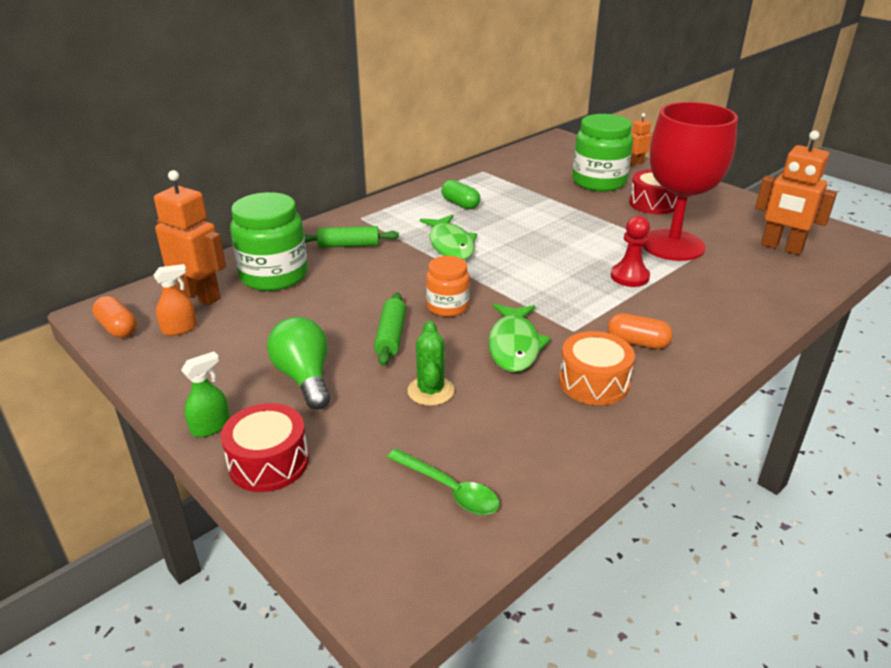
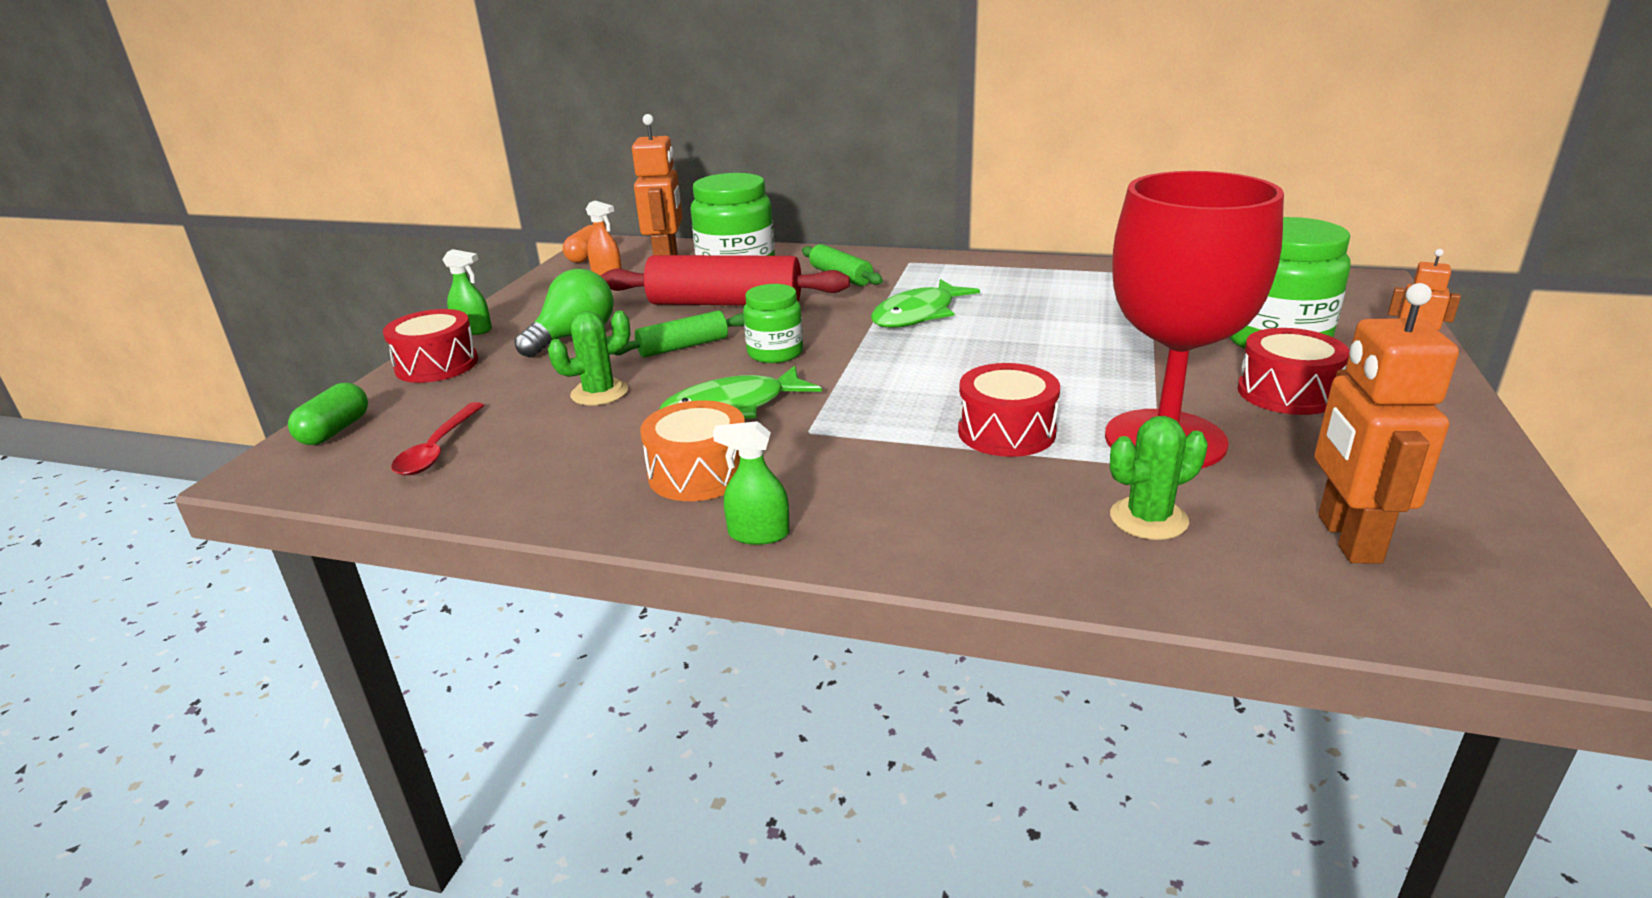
camera: 60 degrees right, 5 degrees down
(333, 298) = (725, 303): none -> red rolling pin
(447, 306) = (775, 353): orange jar -> green jar
(449, 489) = (438, 449): green spoon -> red spoon
(460, 204) = (1030, 290): green capsule -> green capsule (335, 431)
(629, 277) = (1006, 432): red pawn -> red drum
(637, 342) = (828, 479): orange capsule -> none
(681, 382) = (758, 534): none -> green spray bottle
(739, 278) = (1148, 519): none -> green cactus

